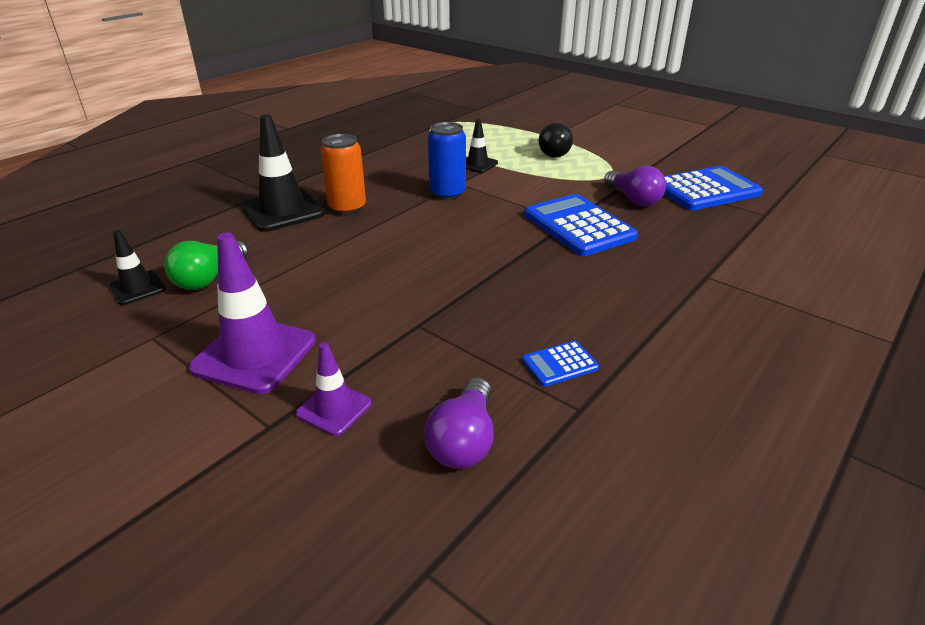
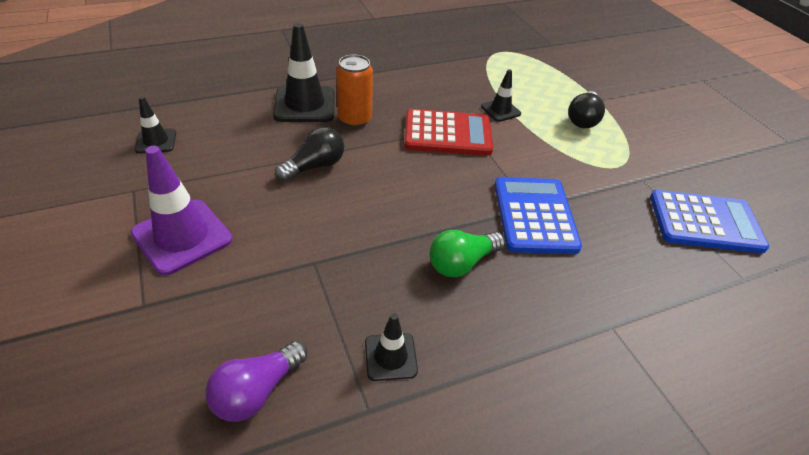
camera: 25 degrees right, 10 degrees up
(209, 278) = (206, 151): green light bulb -> green light bulb (462, 263)
(334, 408) = (194, 312): purple traffic cone -> none
(343, 254) = (314, 166): none -> black light bulb
(447, 193) = (447, 134): blue can -> red calculator
(559, 364) = (390, 357): blue calculator -> black traffic cone
(633, 199) = (616, 205): purple light bulb -> none

